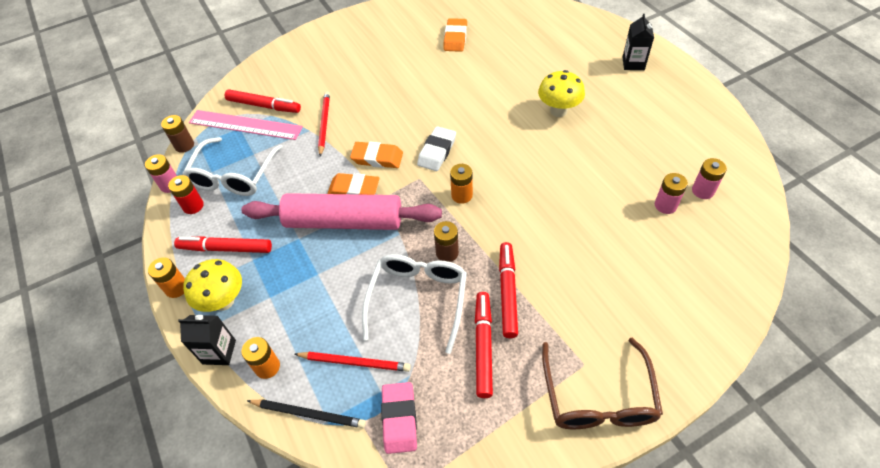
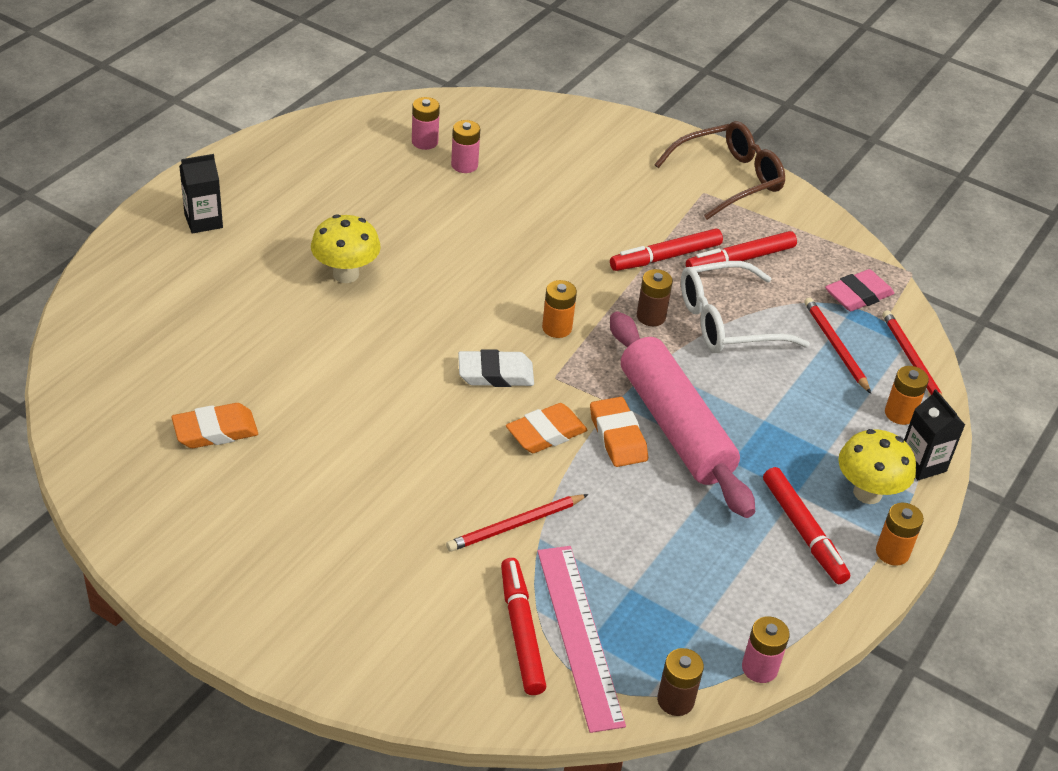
camera: 125 degrees left, 10 degrees down
(193, 206) = (771, 612): red battery -> none
(233, 176) = (688, 591): white glasses -> none
(309, 414) = (911, 360): black pencil -> red pencil
(377, 158) = (546, 433): orange eraser -> orange eraser turned 75 degrees clockwise

